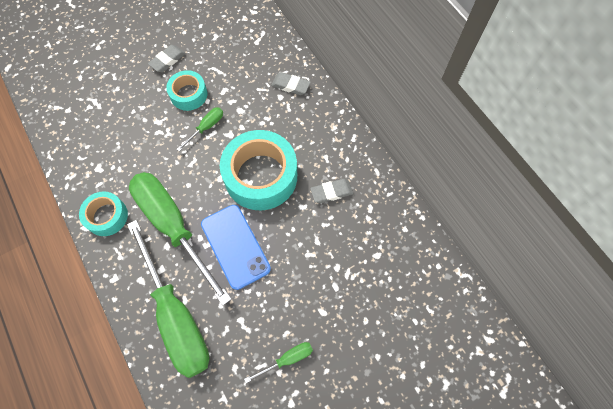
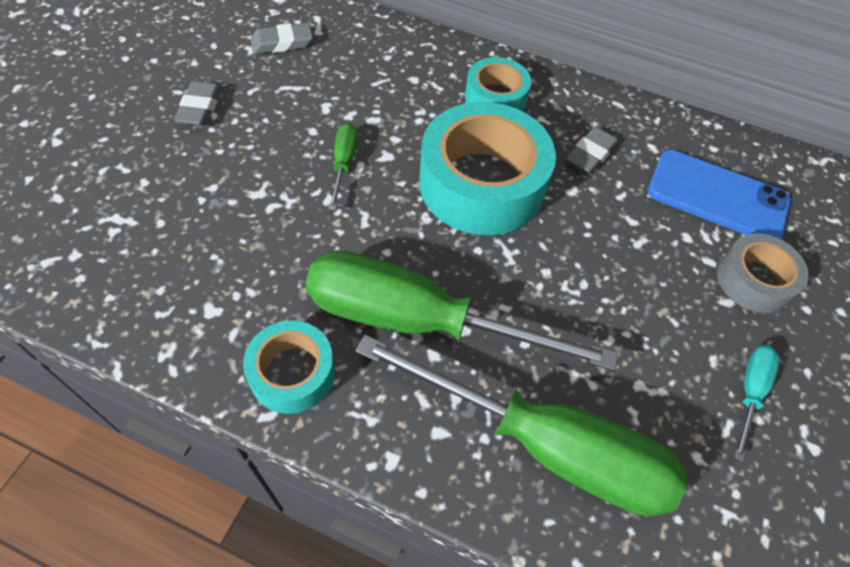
camera: 40 degrees left, 10 degrees down
(188, 94) = (276, 135): turquoise tape -> turquoise tape (495, 98)
(235, 246) = (535, 292): blue phone -> blue phone (717, 196)
(287, 359) = (750, 392): green screwdriver -> turquoise screwdriver
(290, 85) = (415, 60): grey eraser -> grey eraser (282, 43)
(348, 311) = (754, 280): none -> grey tape

